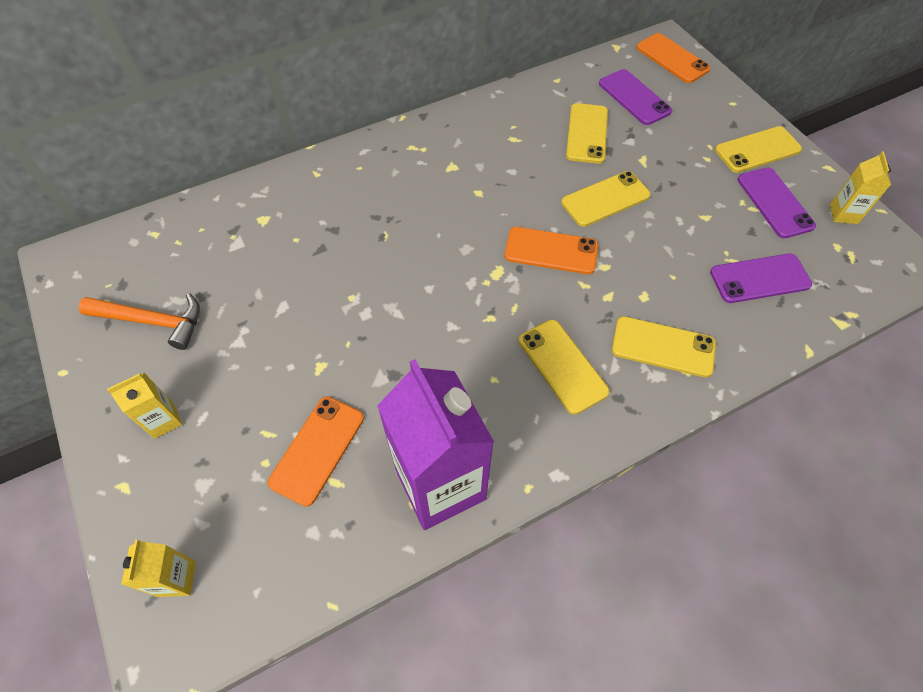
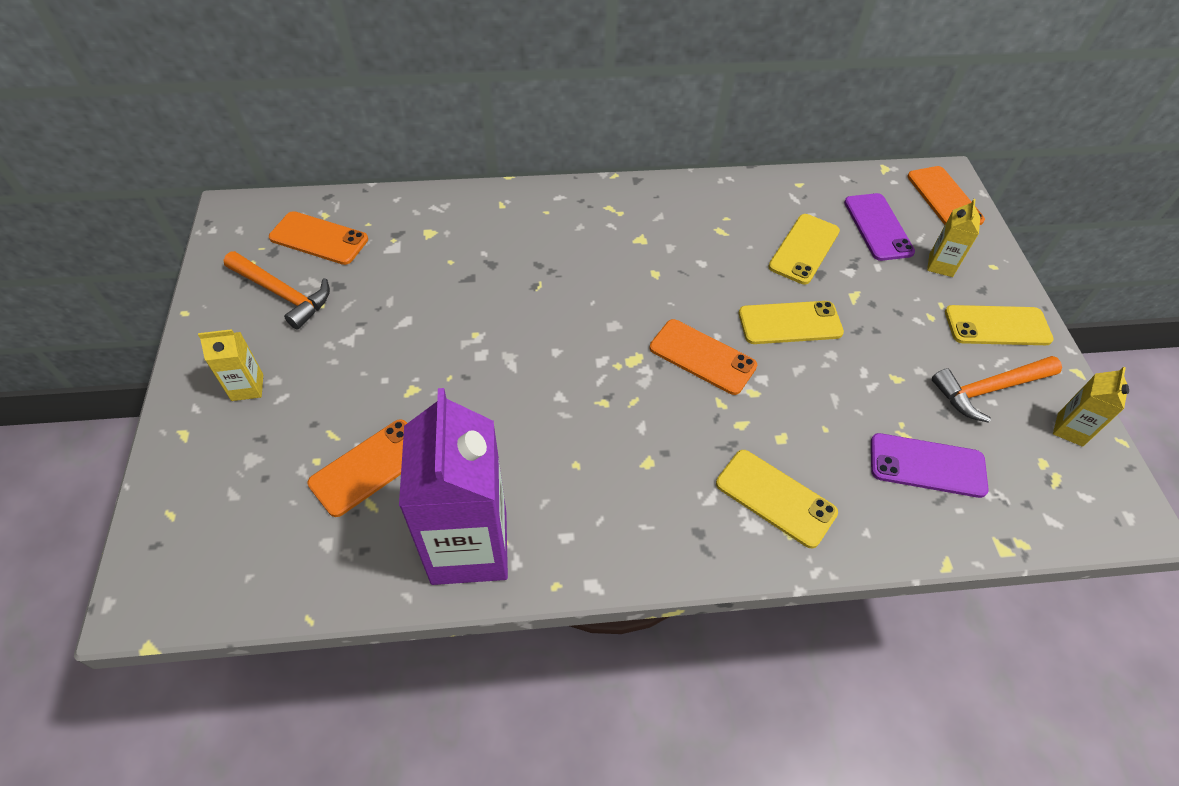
camera: 20 degrees right, 5 degrees down
(161, 258) = (319, 238): none -> orange phone
(177, 578) = (186, 535): yellow carton -> yellow carton (940, 265)
(562, 366) = (654, 477): yellow phone -> none
(774, 203) = (988, 389): purple phone -> orange hammer

